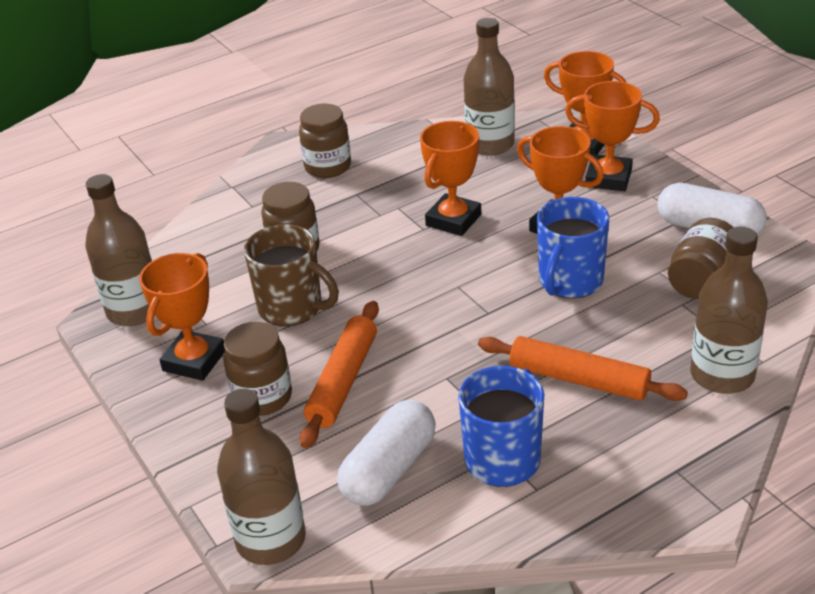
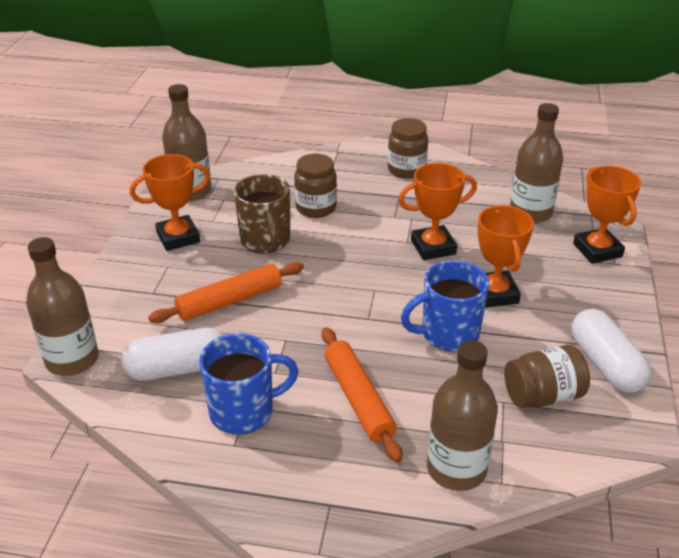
camera: 40 degrees right, 0 degrees up
(262, 397) = (179, 280): brown jar -> none
(608, 178) = (581, 283): orange trophy -> none

